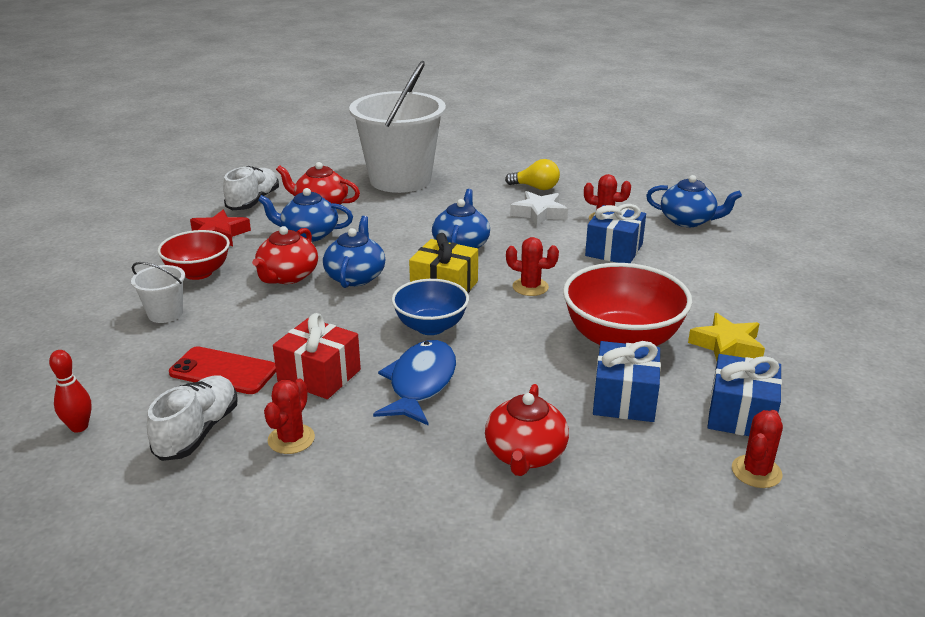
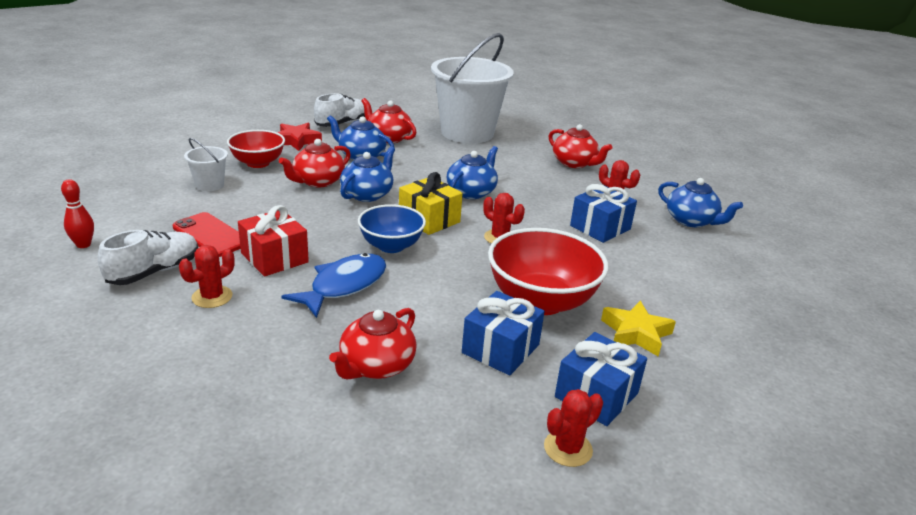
camera: 20 degrees right, 0 degrees up
(536, 188) = (574, 163): yellow light bulb -> red teapot
(539, 213) = (559, 183): white star -> none

